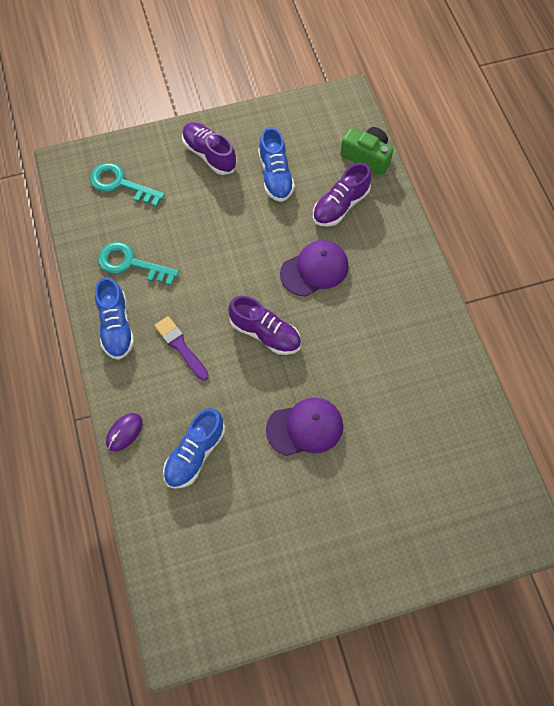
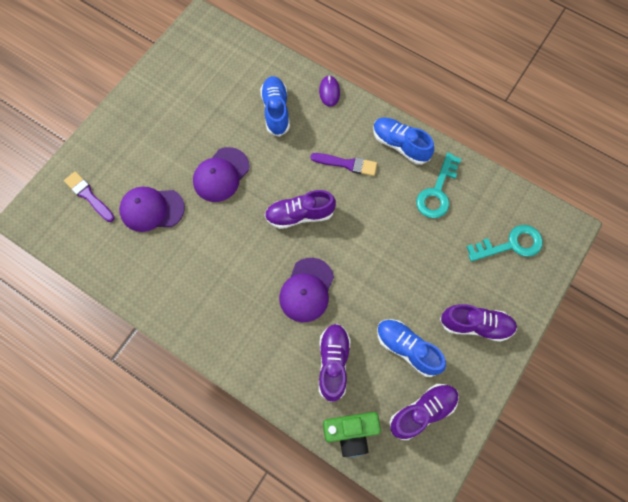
camera: 140 degrees right, 5 degrees up
(130, 264) = (437, 192): turquoise key -> turquoise key turned 135 degrees clockwise
(304, 134) = (422, 412): none -> purple shoe
(398, 444) = (152, 209): none -> purple cap
(453, 508) = (88, 196): none -> purple brush

